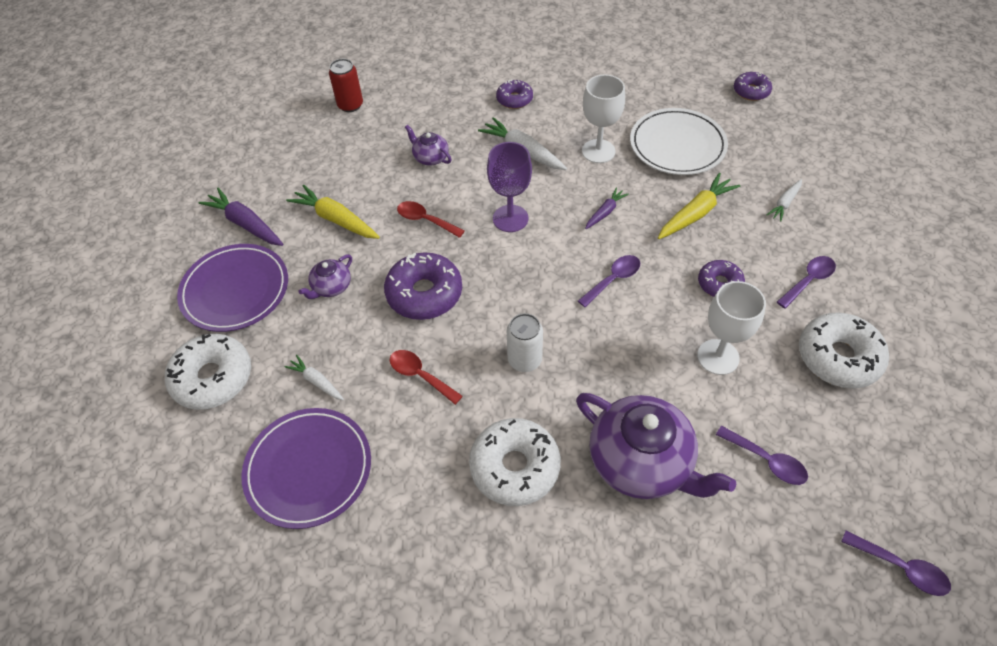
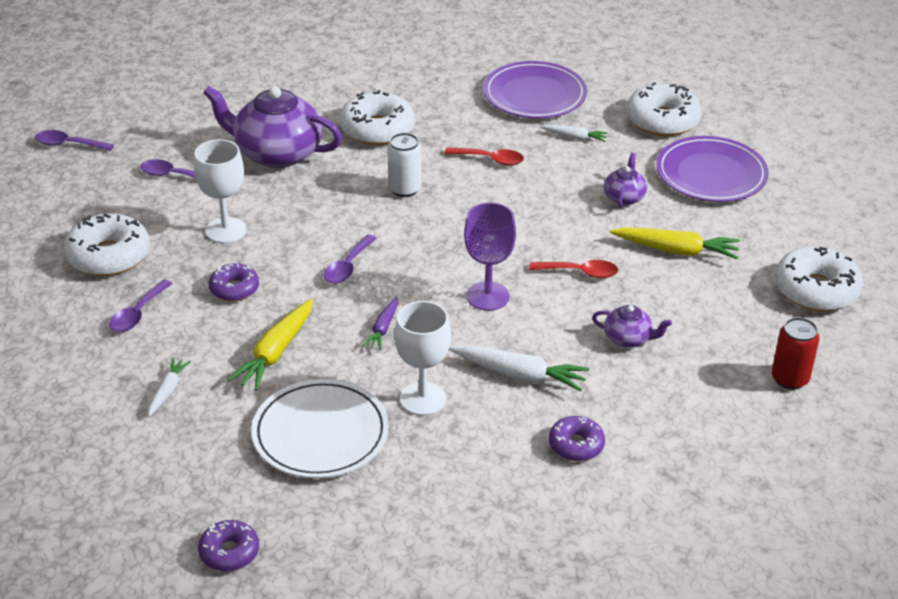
camera: 155 degrees right, 15 degrees down
(246, 224) = (764, 224): purple carrot -> none
(269, 159) = (816, 290): none -> white donut
(424, 293) = (530, 212): purple donut -> none

